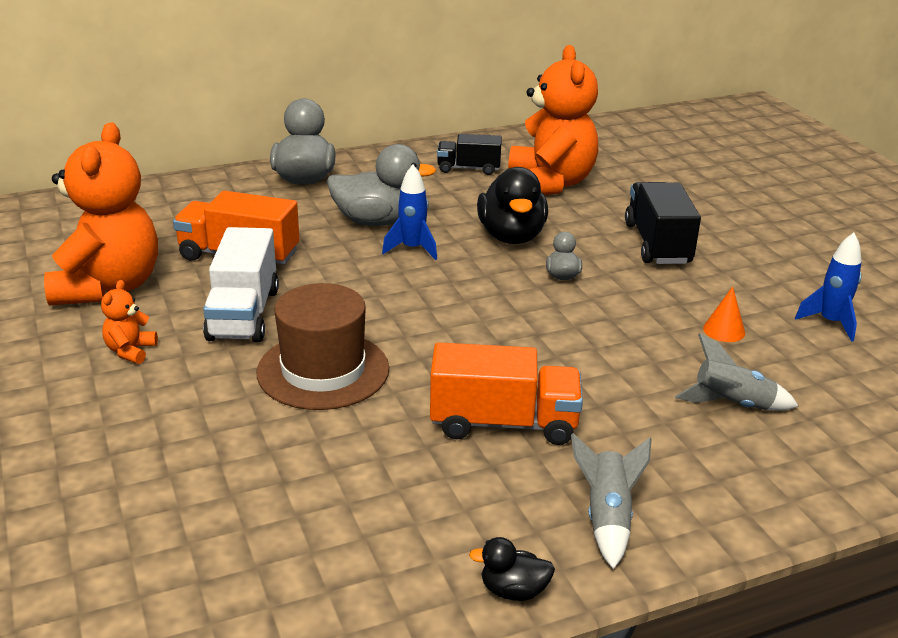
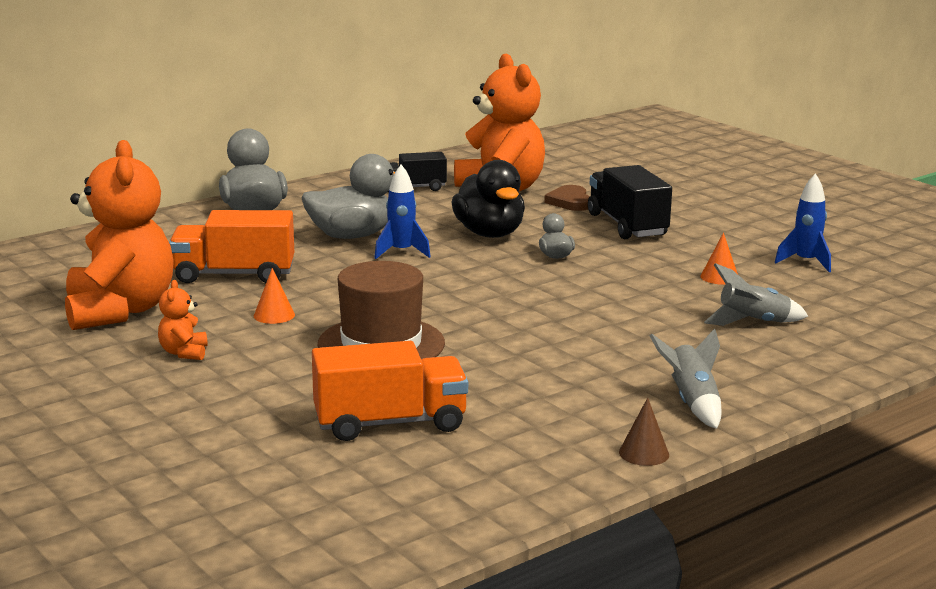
camera: 15 degrees left, 10 degrees down
(244, 314) = (274, 315): white truck -> orange cone
(503, 423) = (568, 358): orange truck -> orange truck (390, 423)
(513, 590) = (644, 453): black duck -> brown cone
(614, 205) = (570, 202): none -> brown heart

